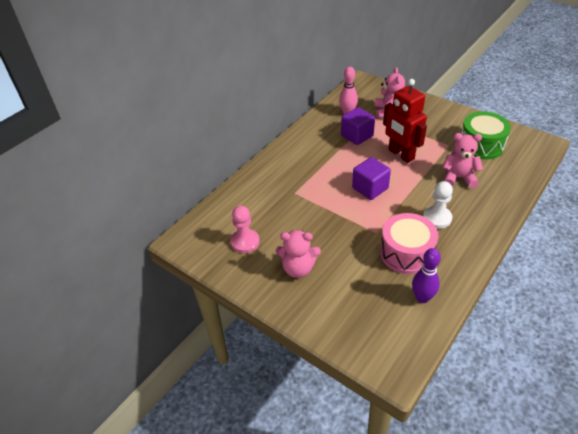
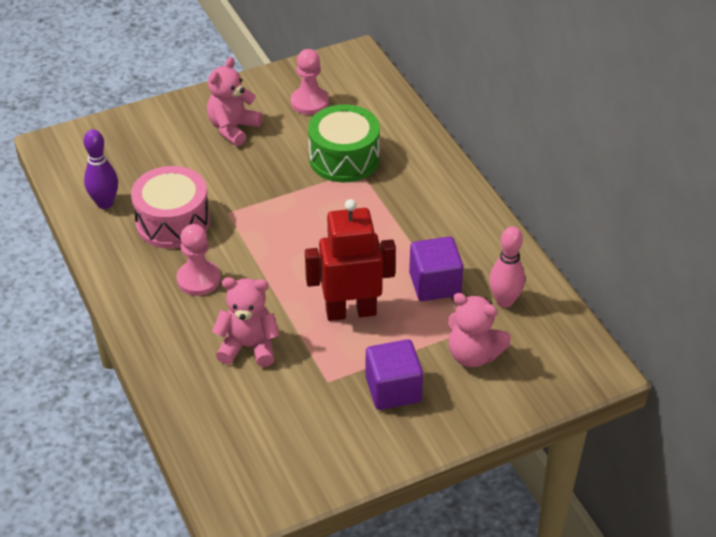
camera: 115 degrees right, 0 degrees up
(370, 188) = (307, 243): purple cube -> purple cube (393, 389)
(437, 218) = (198, 279): white pawn -> pink pawn
(458, 178) = (248, 346): pink teddy bear -> pink teddy bear turned 120 degrees counterclockwise
(481, 145) = (294, 422): green drum -> green drum (344, 158)

